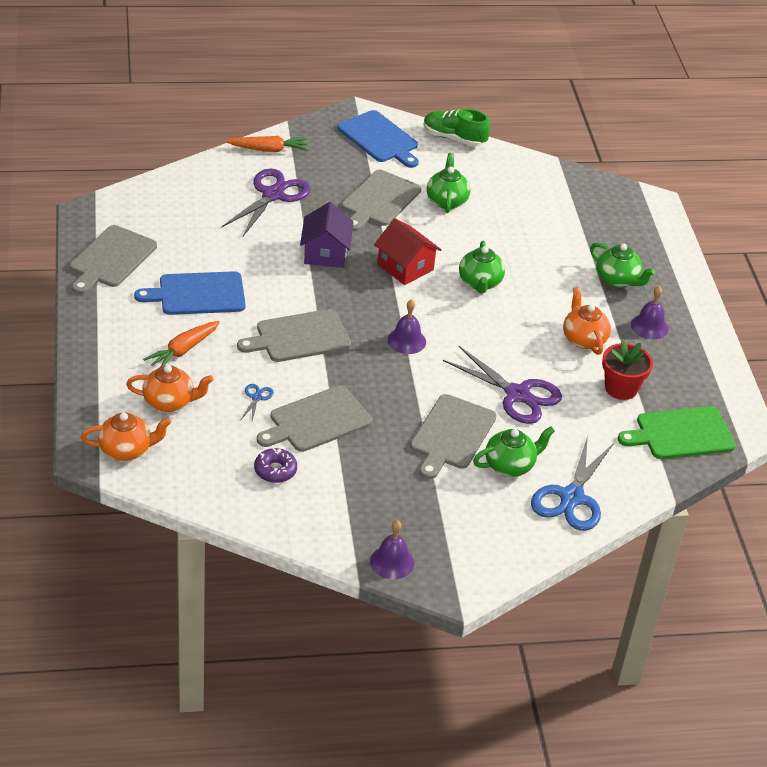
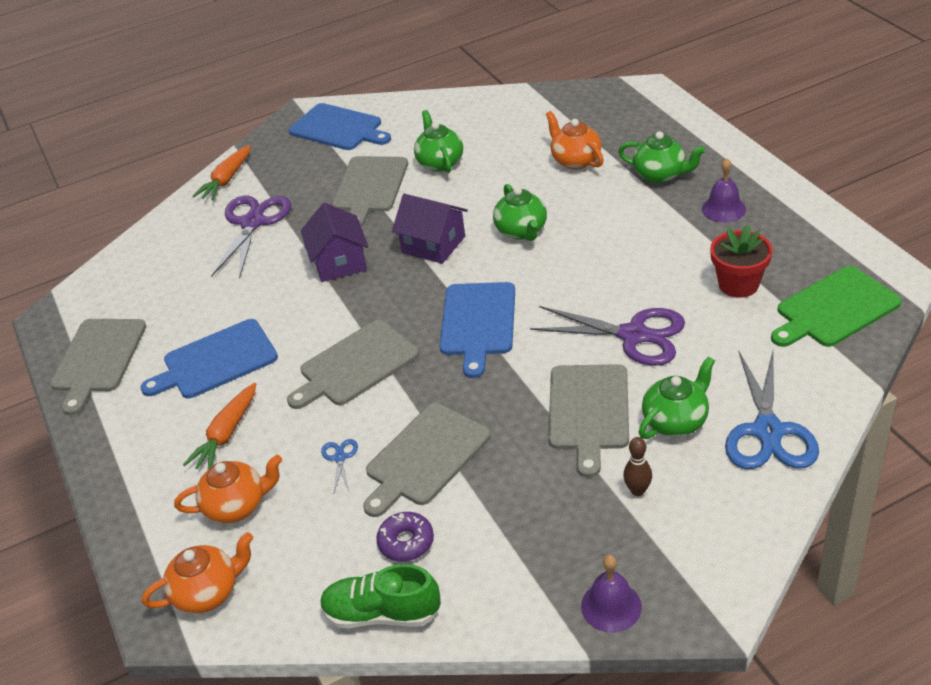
camera: 10 degrees left, 0 degrees up
(268, 150) = (227, 179): orange carrot -> orange carrot turned 135 degrees clockwise
(405, 267) = (433, 244): red house -> purple house
(406, 341) = (478, 323): purple bell -> blue cutting board
(454, 138) = (414, 101): green shoe -> green shoe (382, 613)
(454, 499) = (637, 490): none -> brown bowling pin
(583, 339) = (665, 248): orange teapot -> orange teapot (575, 160)

